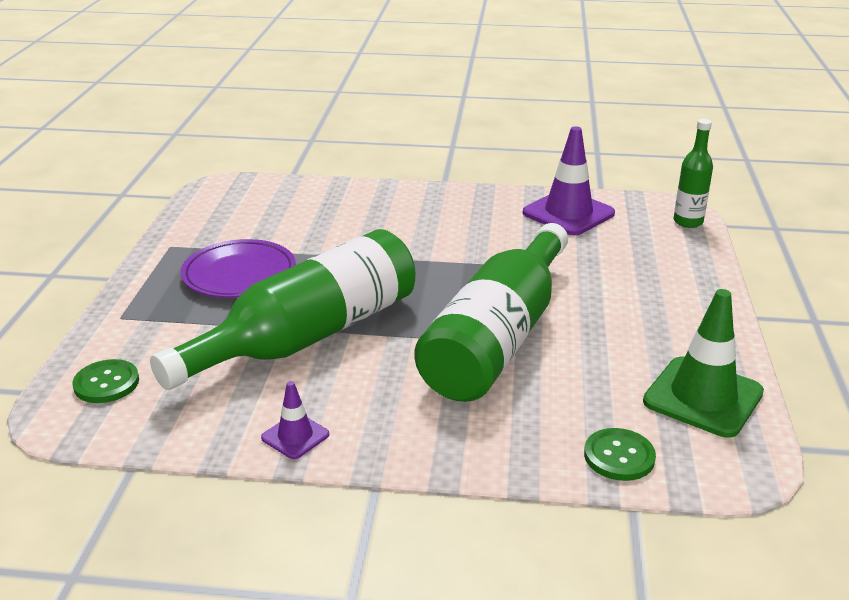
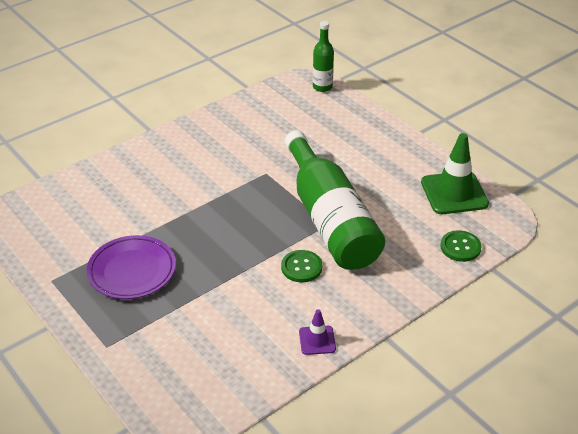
camera: 45 degrees left, 10 degrees up
(106, 383) = (172, 387): green button -> green button (301, 267)
(307, 336) = (235, 283): green bottle -> none
(568, 213) = (255, 115): purple traffic cone -> none

